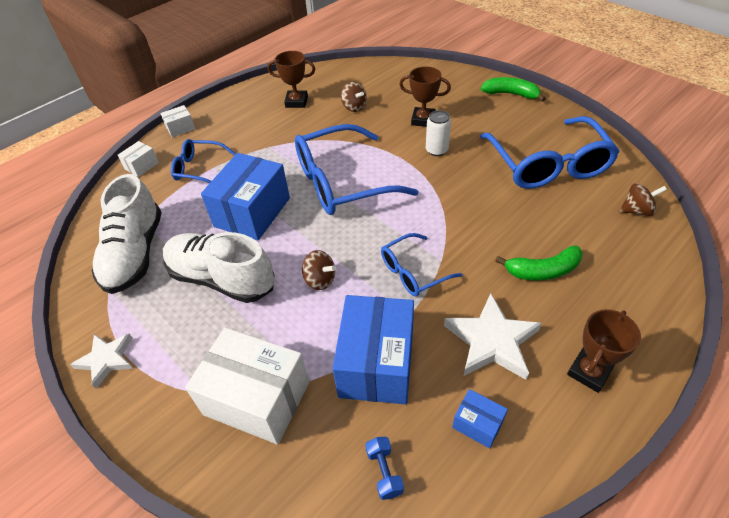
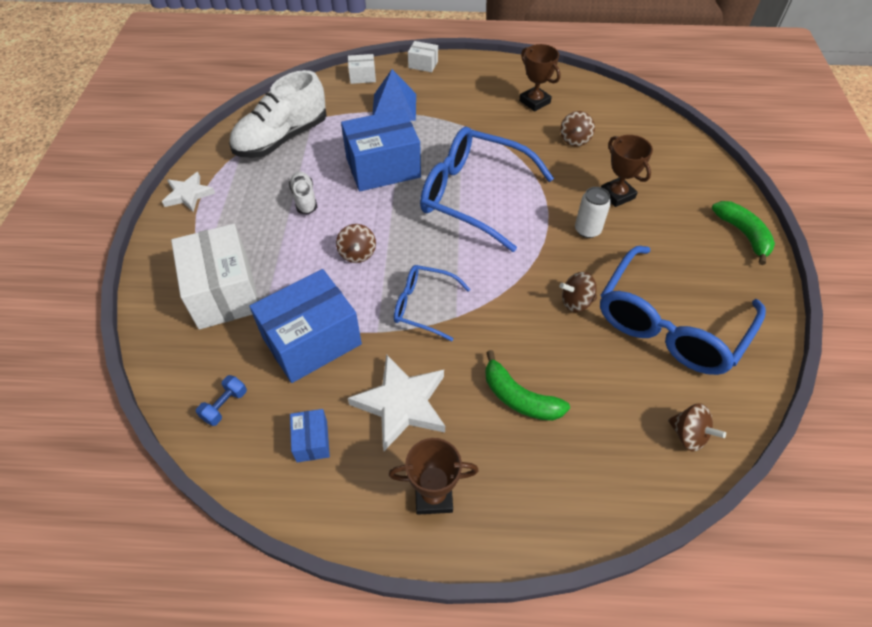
camera: 45 degrees right, 5 degrees up
(199, 168) = (394, 107): blue glasses -> blue pyramid
(222, 279) = (304, 199): white shoe -> white shoe, size x0.48
(490, 193) = (576, 302): none -> brown spinning top

